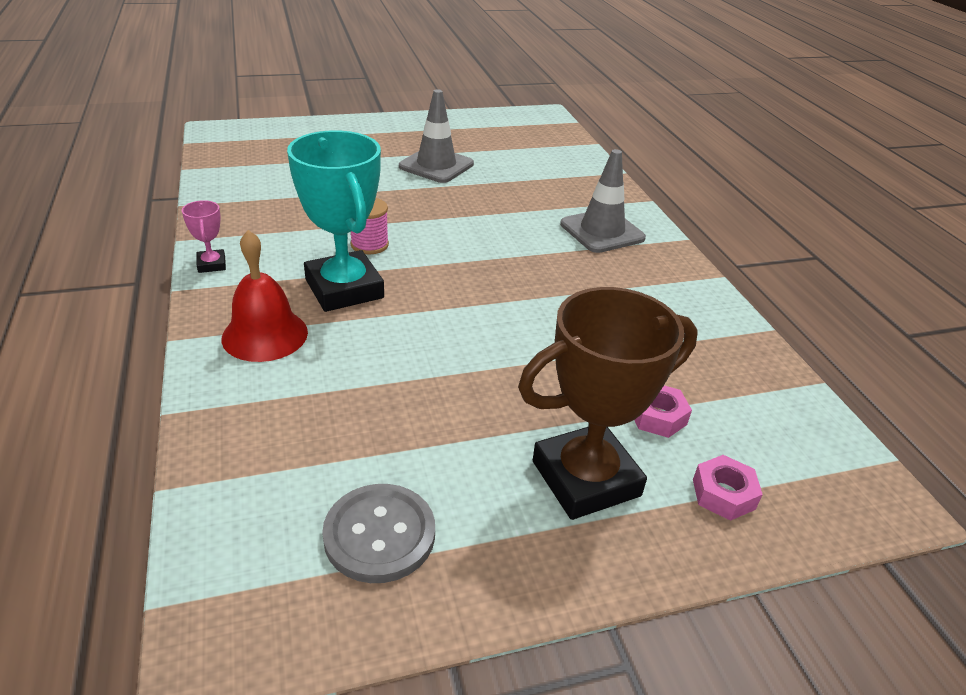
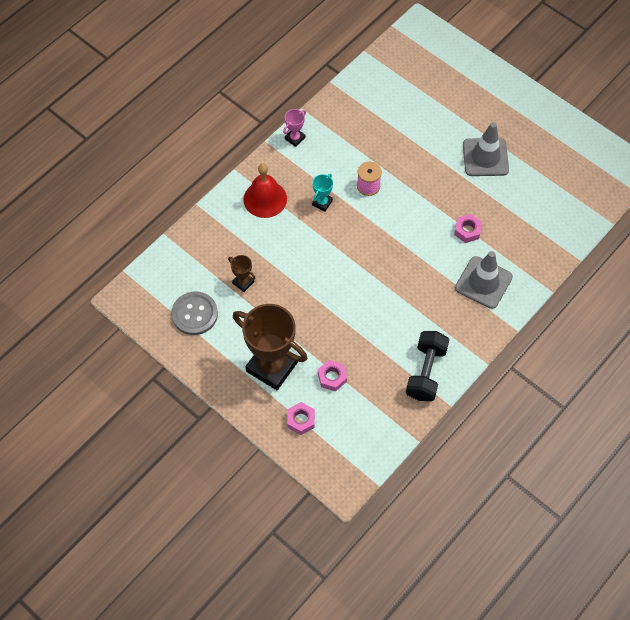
camera: 60 degrees right, 25 degrees up
(344, 289) = (322, 203): turquoise trophy -> turquoise trophy, size x0.43
(383, 432) = (243, 282): none -> brown trophy
(518, 212) = (467, 230): none -> pink nut
(707, 325) = (426, 372): none -> black dumbbell

